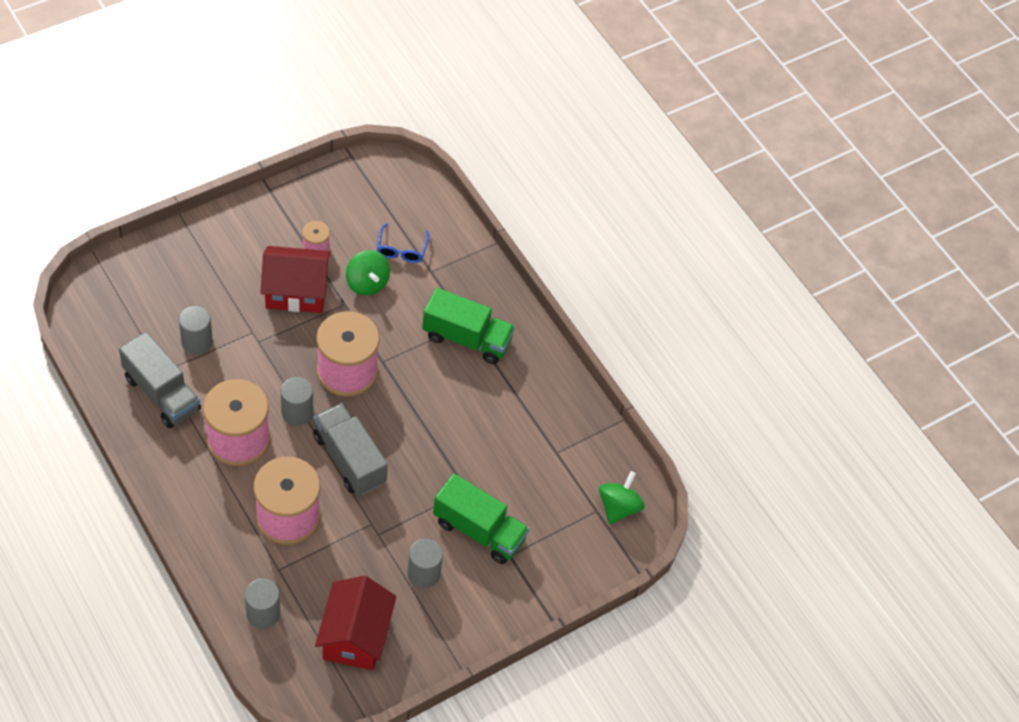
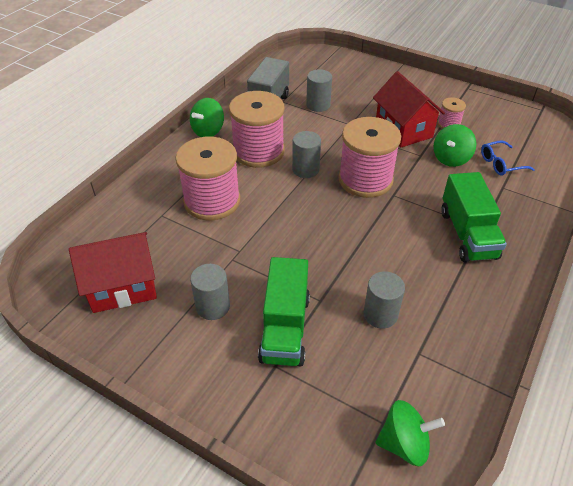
camera: 70 degrees right, 10 degrees down
(167, 470) = (208, 131): none -> green spinning top
(263, 613) = (116, 222): grey cylinder -> grey cylinder (380, 314)
(349, 459) = (289, 213): grey truck -> none

